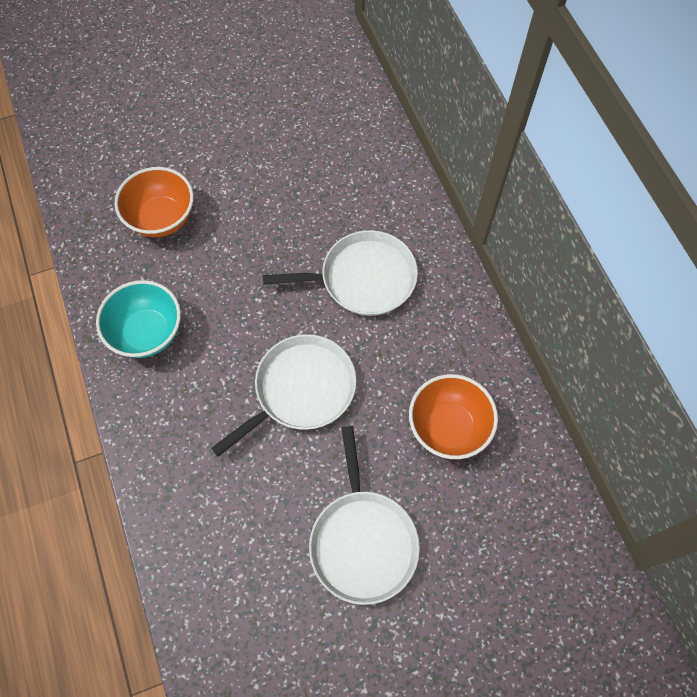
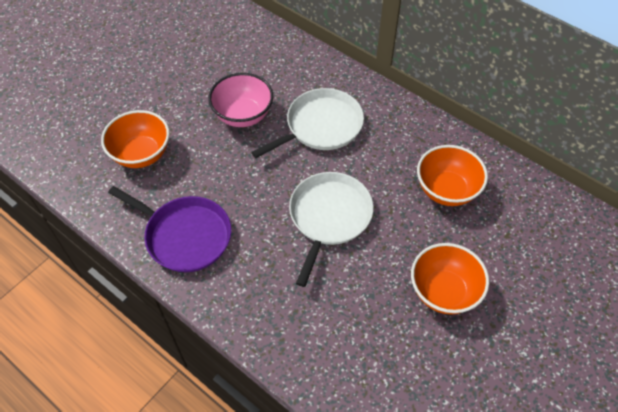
camera: 30 degrees left, 10 degrees down
(147, 333) = (185, 236): turquoise bowl -> purple pan
(290, 223) = (243, 115): none -> pink bowl
(362, 541) = (444, 291): white pan -> orange bowl

